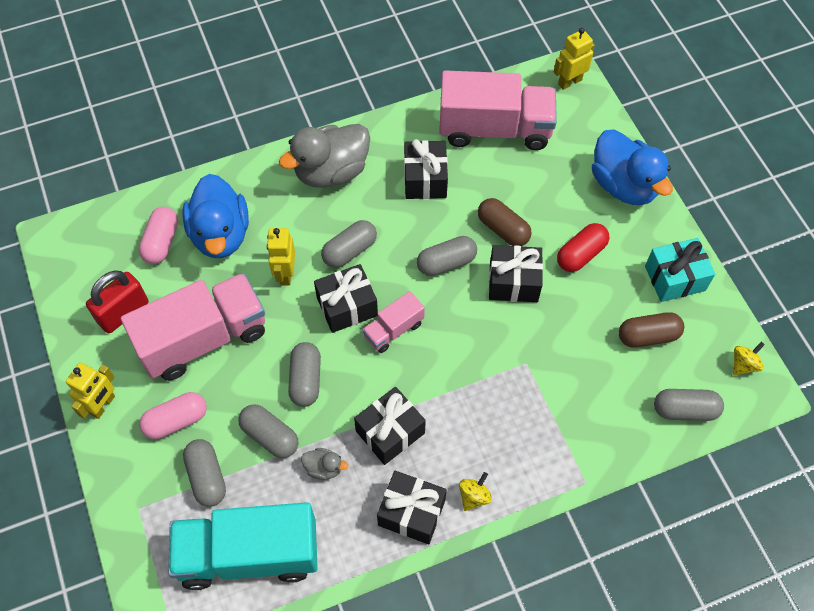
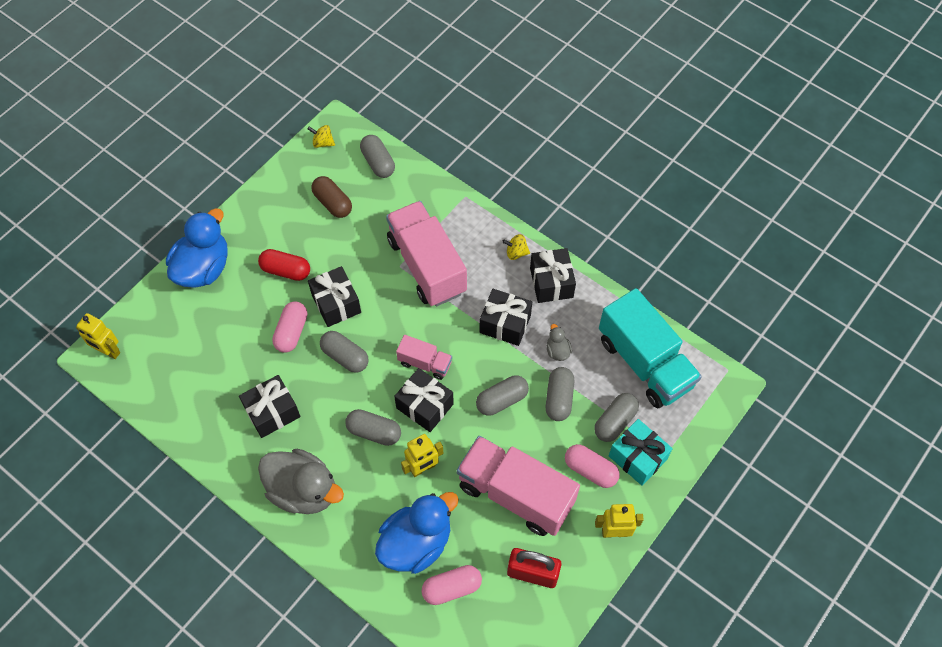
camera: 120 degrees left, 0 degrees up
(494, 129) = (191, 385): pink truck -> pink truck (427, 266)
(503, 229) = (291, 332): brown capsule -> pink capsule
(675, 278) = (274, 205): turquoise gift -> turquoise gift (637, 457)

